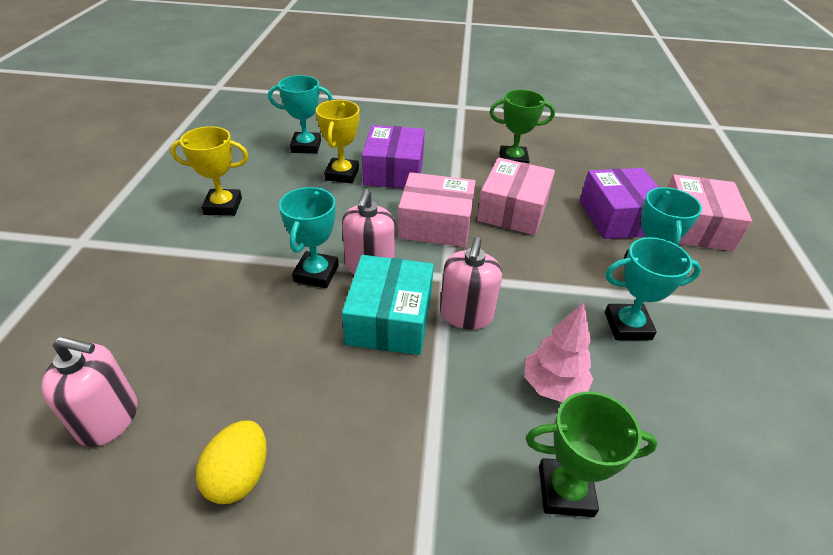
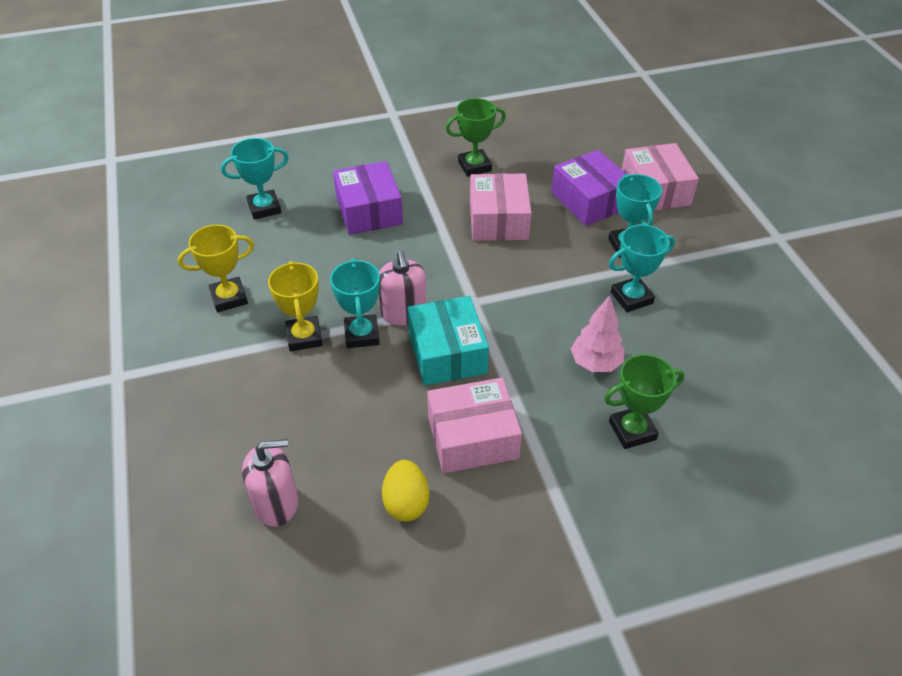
camera: 20 degrees left, 5 degrees up
(342, 174) = (321, 229): yellow trophy -> yellow trophy (304, 337)
(435, 224) = (438, 255): pink box -> pink box (472, 437)
(466, 314) = (505, 329): pink soap dispenser -> none

